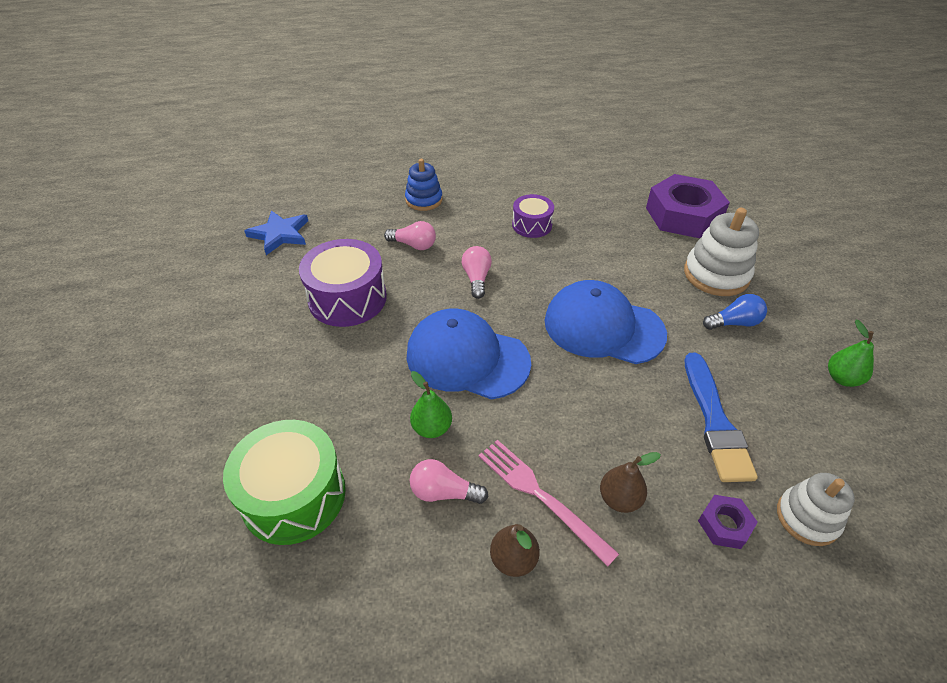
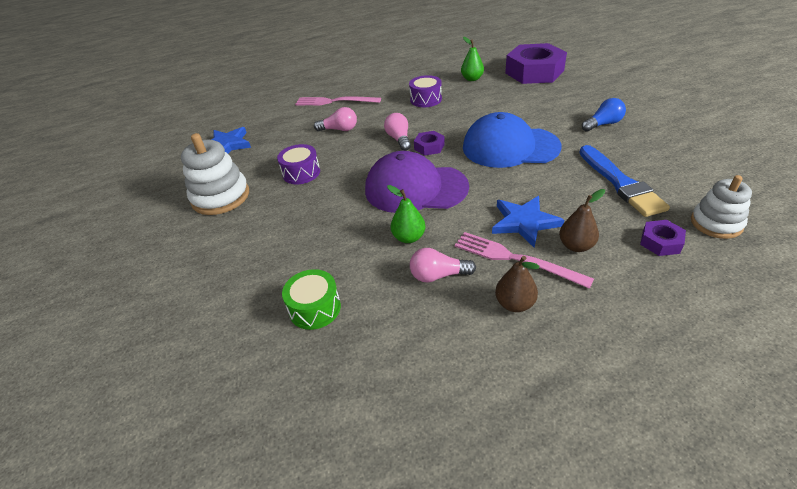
camera: 10 degrees left, 5 degrees down
(294, 495) = (315, 308): green drum -> green drum, size x0.58
(347, 298) = (301, 173): purple drum -> purple drum, size x0.58
(424, 200) = (334, 101): blue stacking toy -> pink fork
(467, 358) = (415, 188): blue cap -> purple cap
(507, 300) = (429, 147): none -> purple nut
(573, 446) = (524, 222): none -> blue star
(716, 275) = (575, 100): white stacking toy -> white stacking toy (220, 197)
(842, 378) = (695, 139): green pear -> green pear (472, 79)

